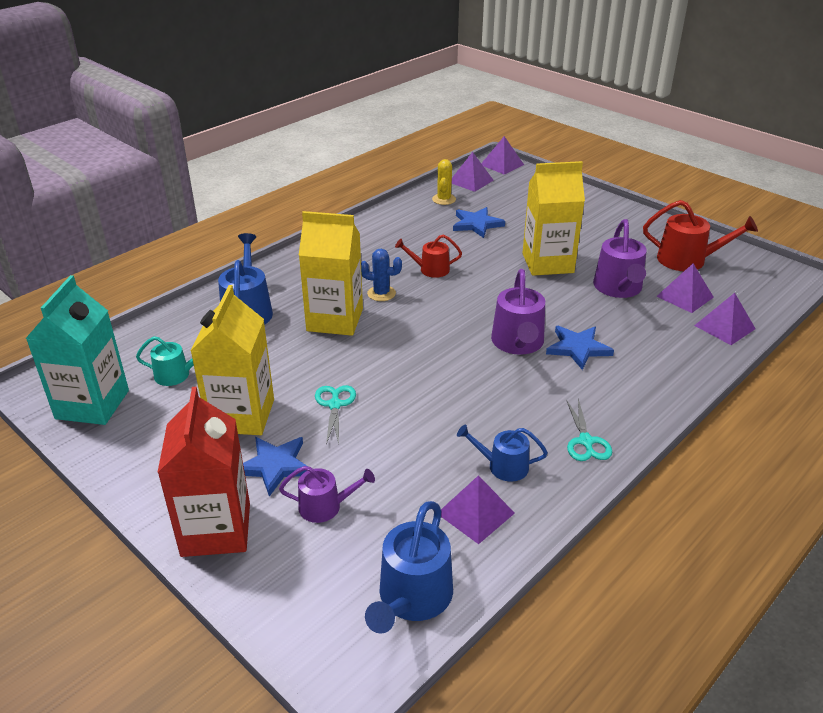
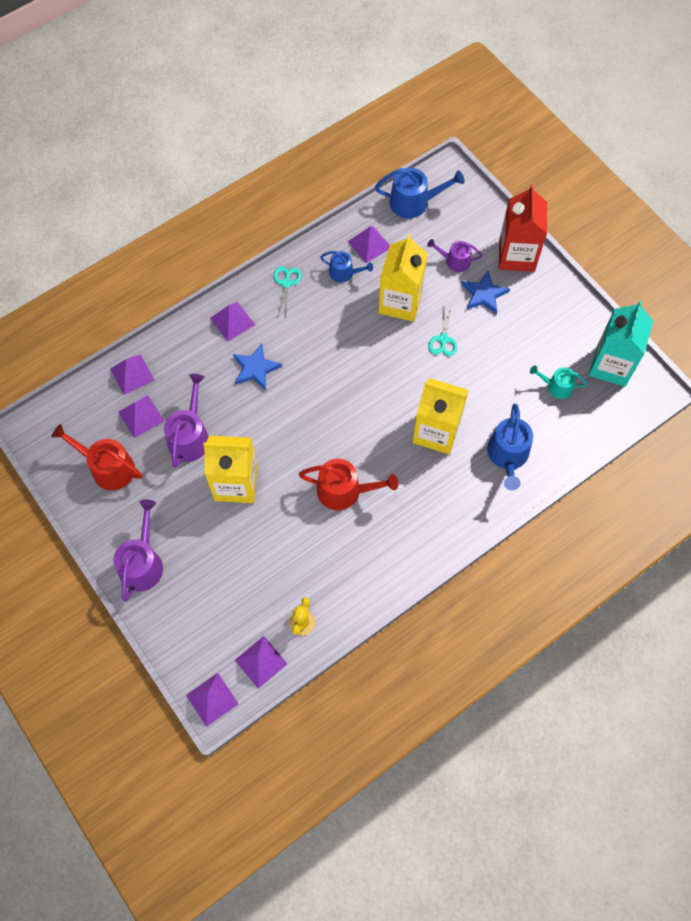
camera: 170 degrees left, 30 degrees up
(241, 415) = (507, 339): yellow carton -> yellow carton (400, 302)
(381, 293) = (393, 461): blue cactus -> none
(412, 598) = (414, 202): blue watering can -> blue watering can turned 60 degrees clockwise
(430, 269) = (344, 491): red watering can -> red watering can, size x1.62
(477, 224) = (281, 564): blue star -> none
(518, 343) = (298, 381): purple watering can -> purple watering can (142, 563)
(637, 389) = (232, 321): none -> purple pyramid

